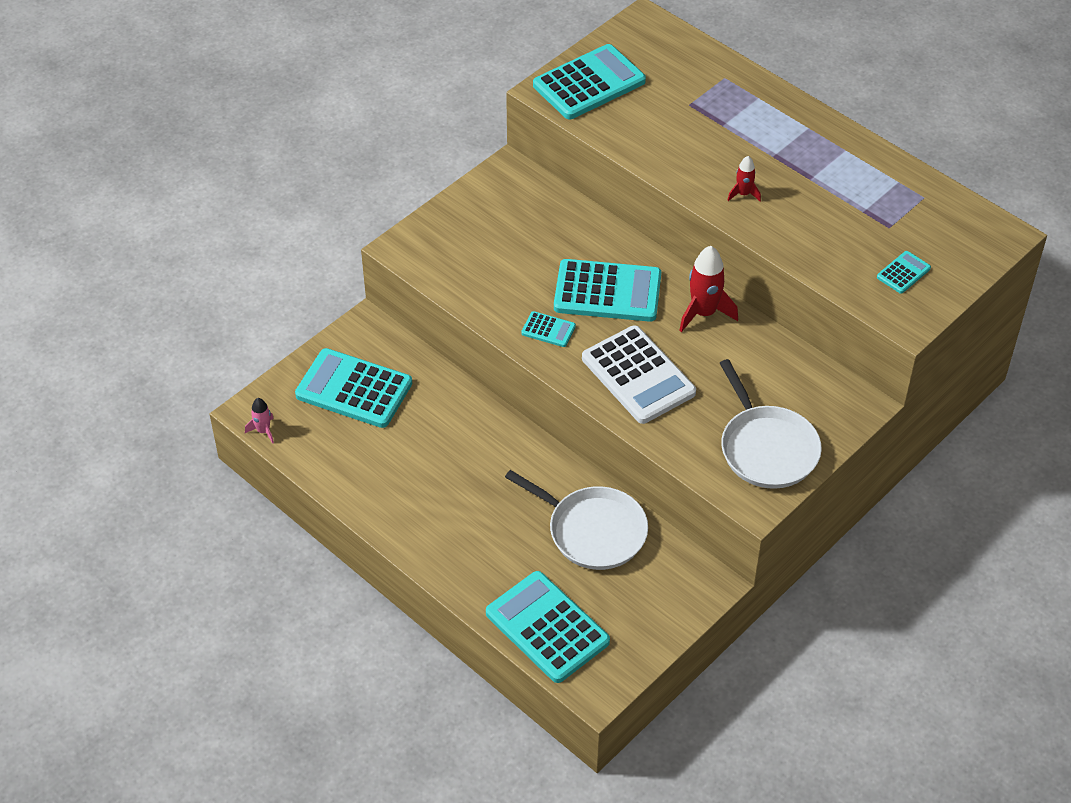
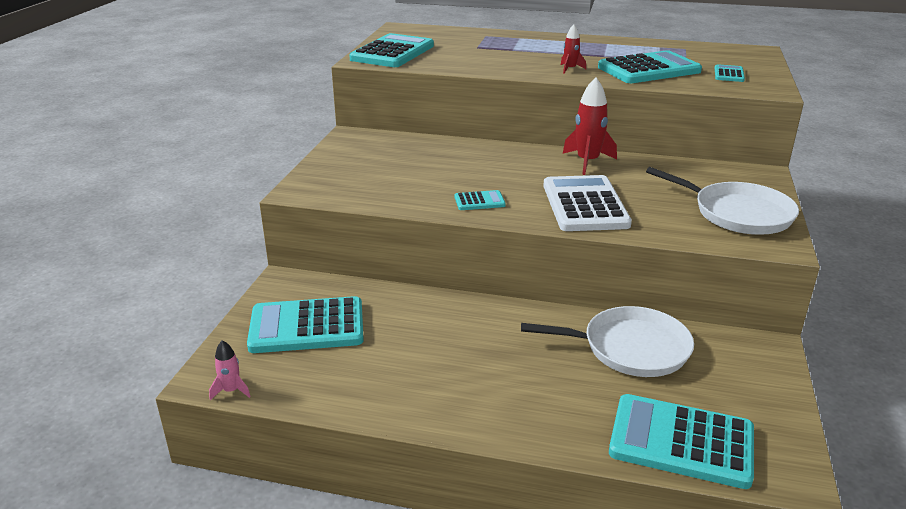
camera: 30 degrees left, 20 degrees down
(607, 292) = (501, 170): turquoise calculator -> turquoise calculator (649, 69)
(638, 376) = (585, 205): white calculator -> white calculator turned 120 degrees counterclockwise

